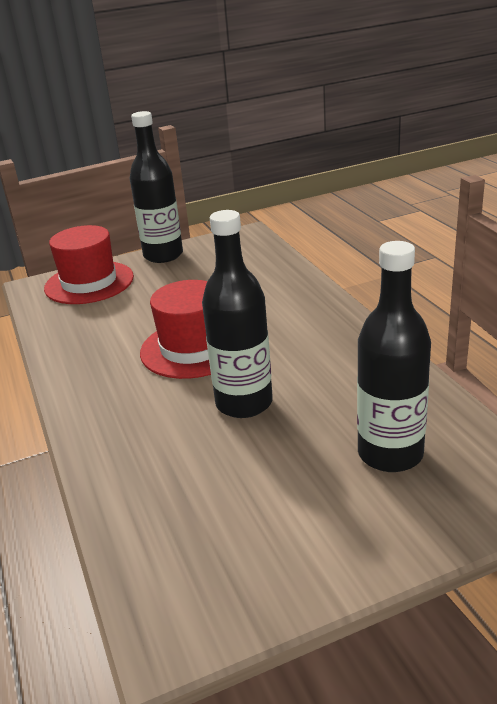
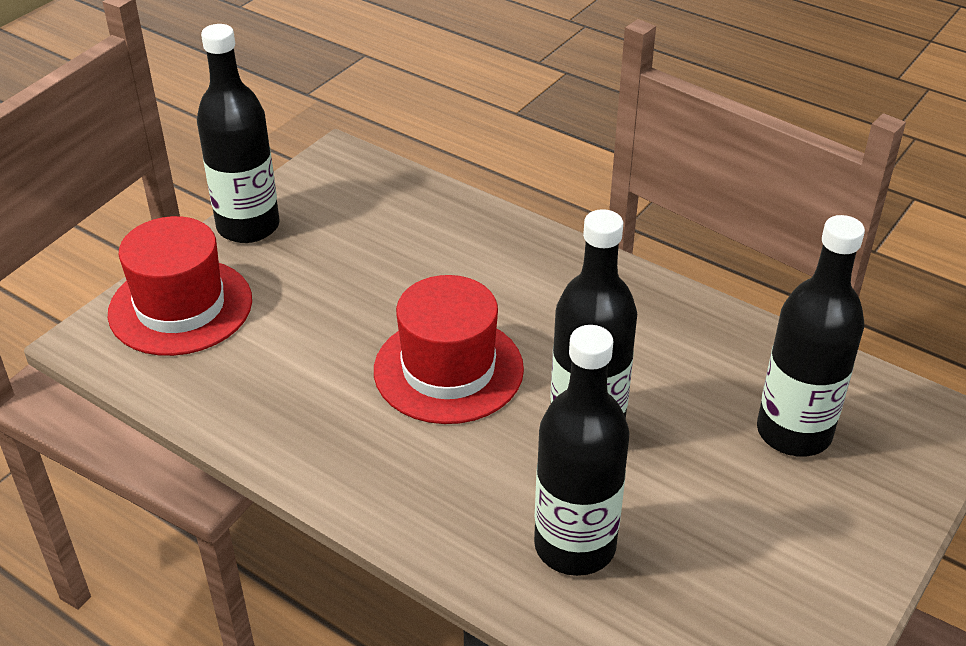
camera: 35 degrees left, 10 degrees up
(162, 467) = (575, 546): none -> black bottle

